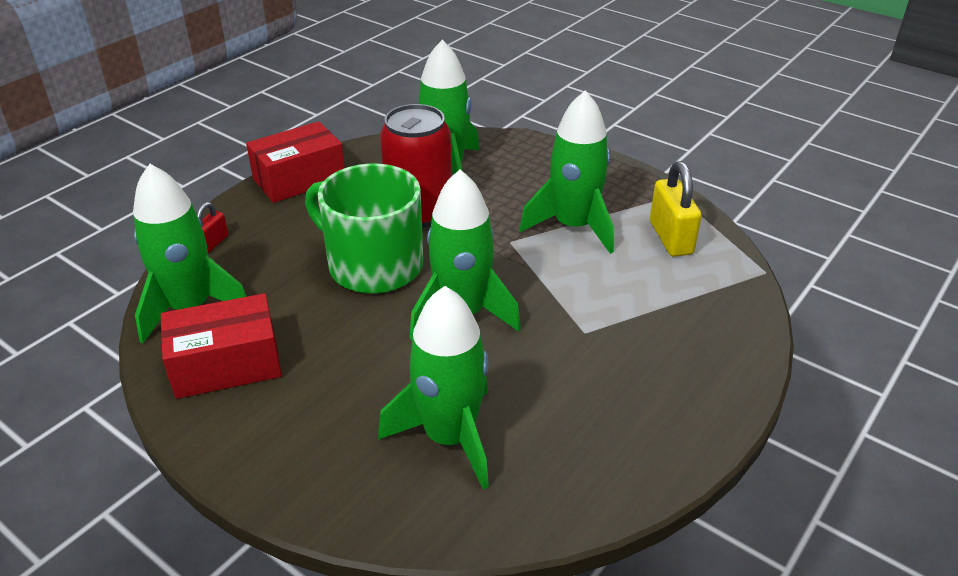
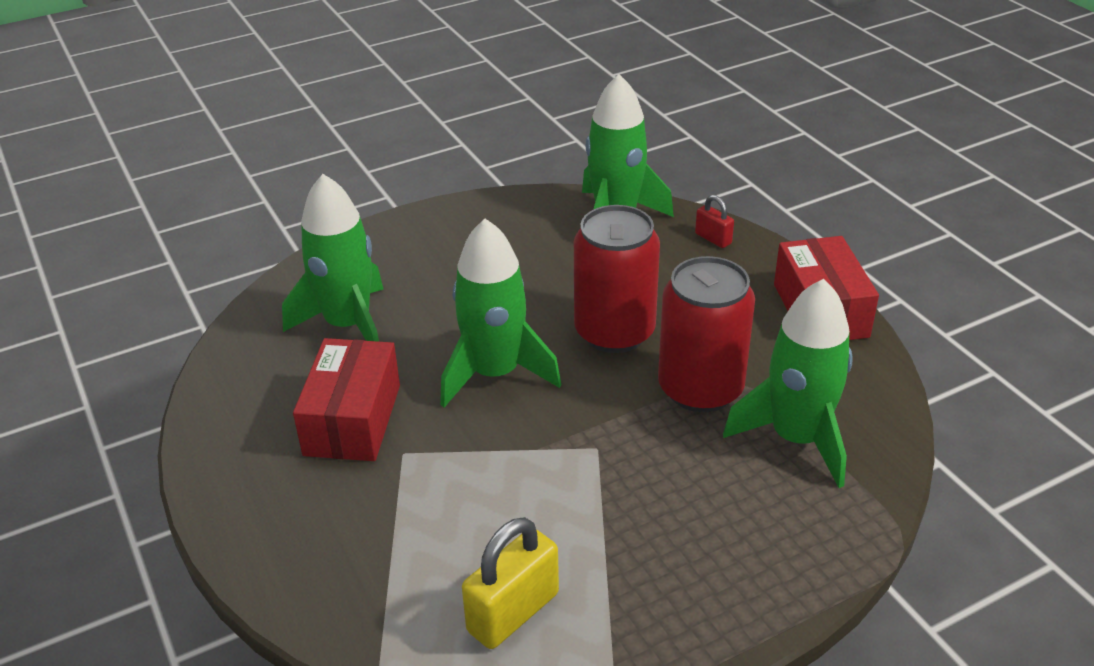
camera: 115 degrees right, 0 degrees up
(226, 364) = (524, 228): red box -> red box (352, 419)
(373, 265) = (614, 332): green mug -> red can
(573, 226) = (596, 519): green rocket -> none
(671, 238) = (513, 612): yellow padlock -> yellow padlock turned 60 degrees counterclockwise

